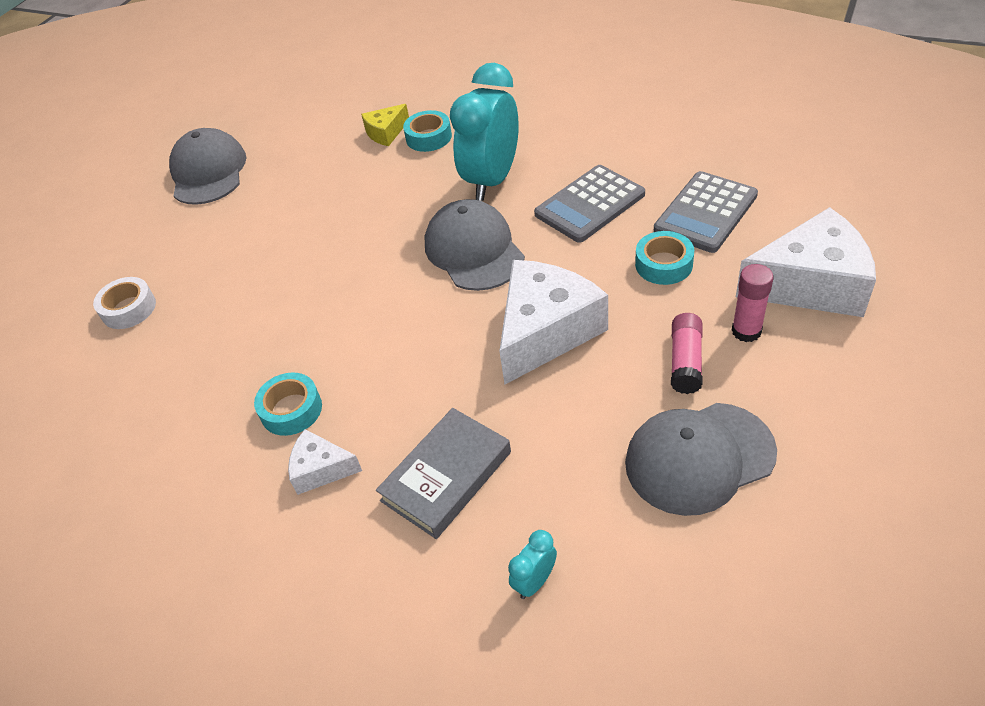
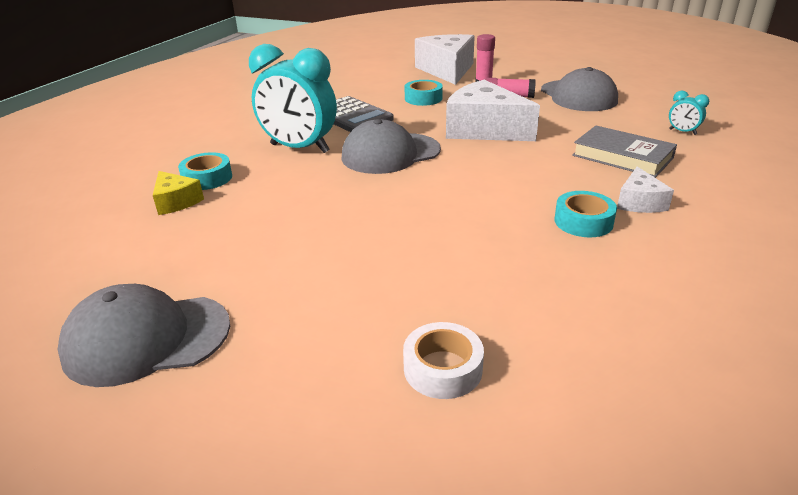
camera: 95 degrees left, 15 degrees down
(705, 213) = (376, 87): grey calculator -> none

